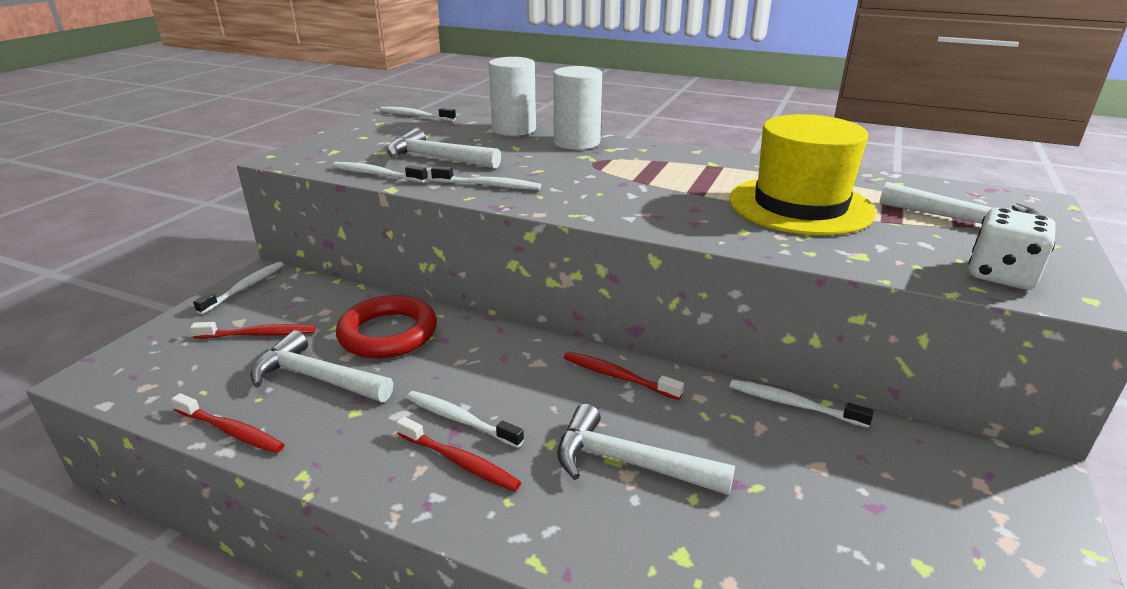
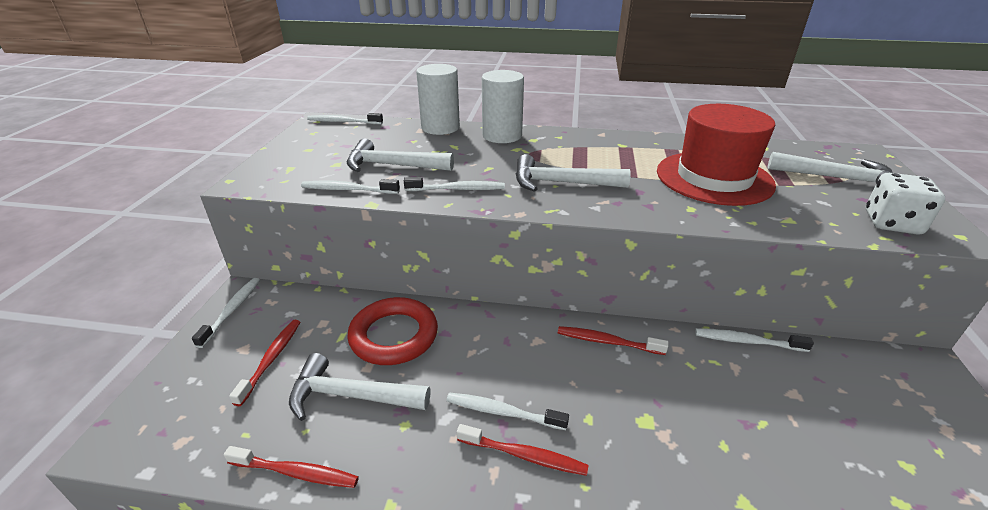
camera: 15 degrees left, 5 degrees up
(259, 334) = (271, 359): red toothbrush -> red toothbrush turned 60 degrees counterclockwise
(629, 463) = (659, 423): white hammer -> white hammer (561, 183)
(800, 205) = (714, 178): yellow hat -> red hat

